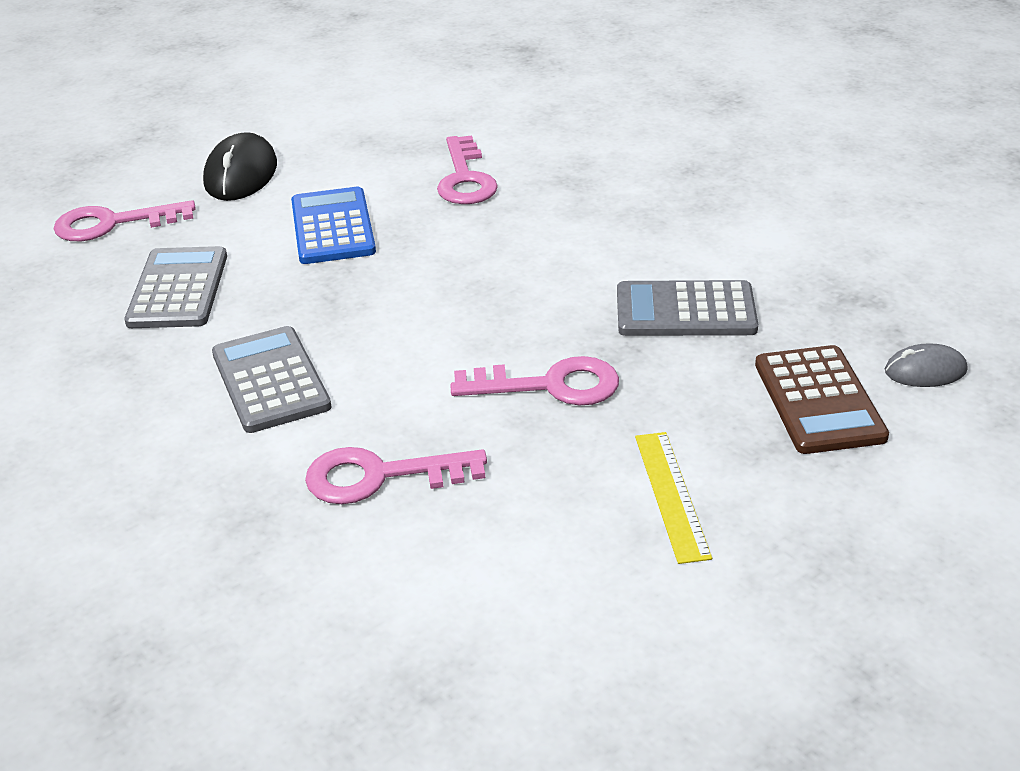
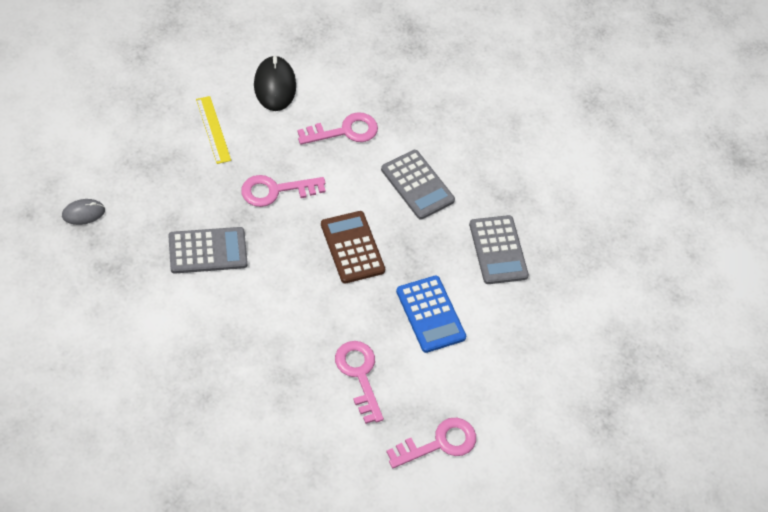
camera: 160 degrees right, 20 degrees up
(113, 224) = (569, 308): pink key -> pink key (439, 443)
(241, 174) = (514, 370): black mouse -> black mouse (274, 85)
(818, 400) = (141, 189): brown calculator -> brown calculator (352, 247)

